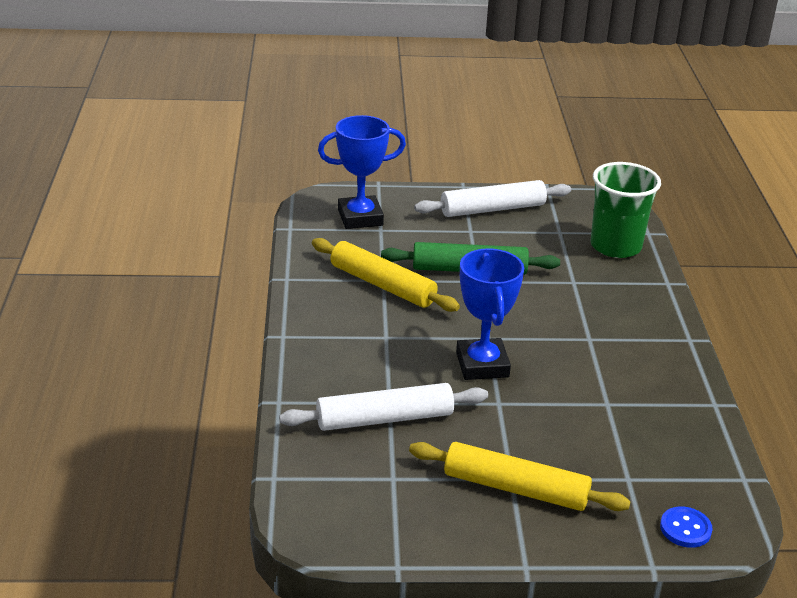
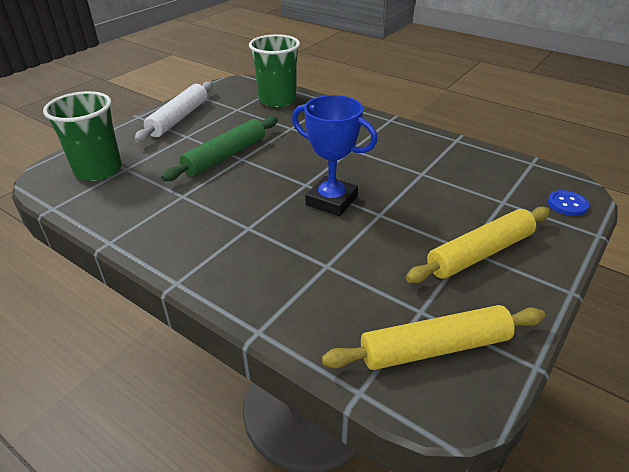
camera: 50 degrees left, 5 degrees up
(360, 217) = (98, 170): blue trophy -> green cup
(382, 285) = (188, 199): yellow rolling pin -> yellow rolling pin (434, 347)
(384, 419) = (344, 278): white rolling pin -> none

